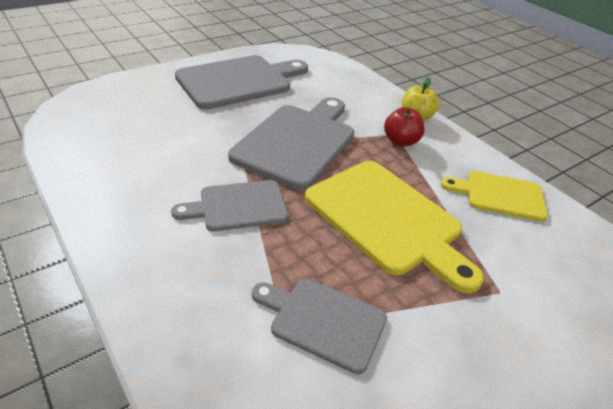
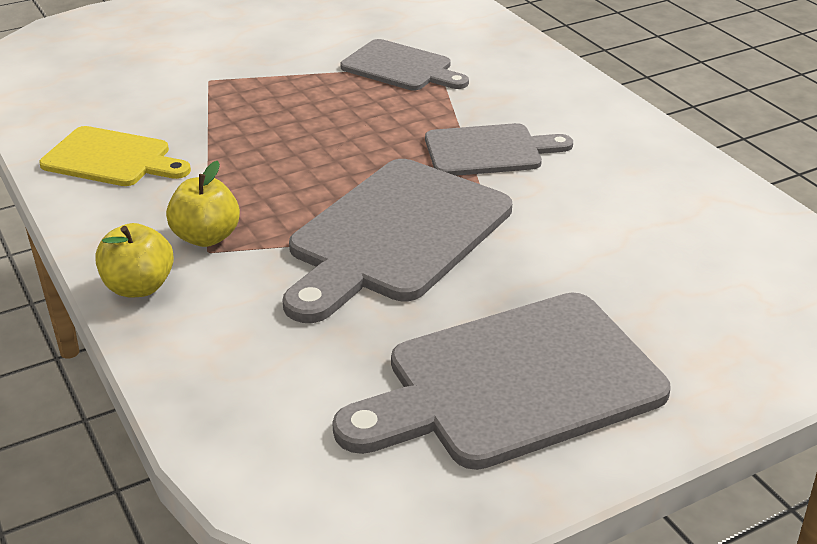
camera: 170 degrees left, 5 degrees down
(387, 219) = (295, 136): yellow cutting board -> none
(400, 141) = (206, 237): red apple -> yellow apple

